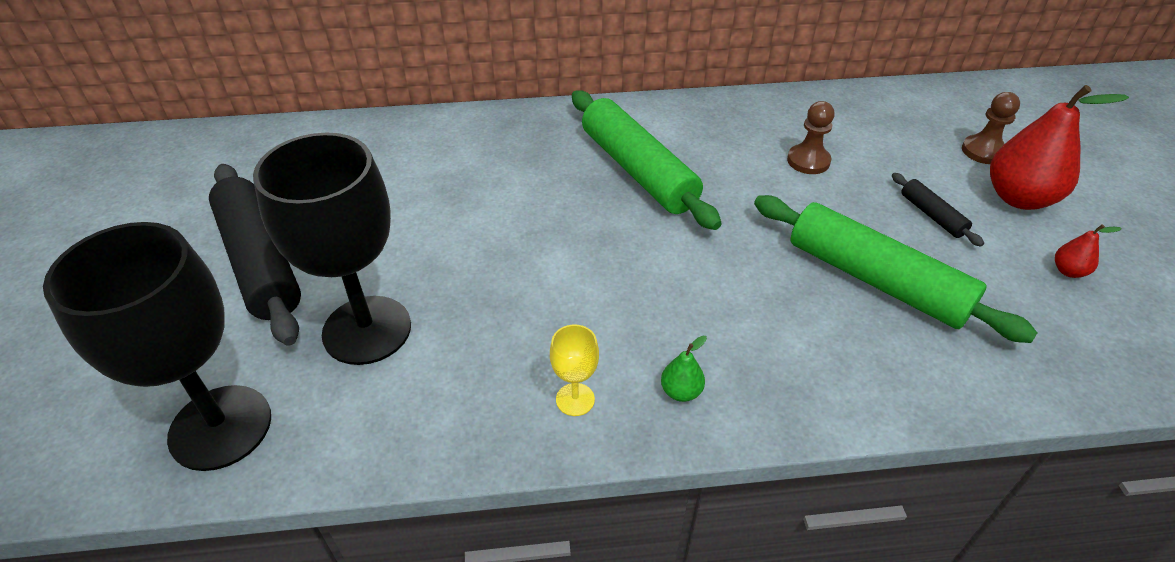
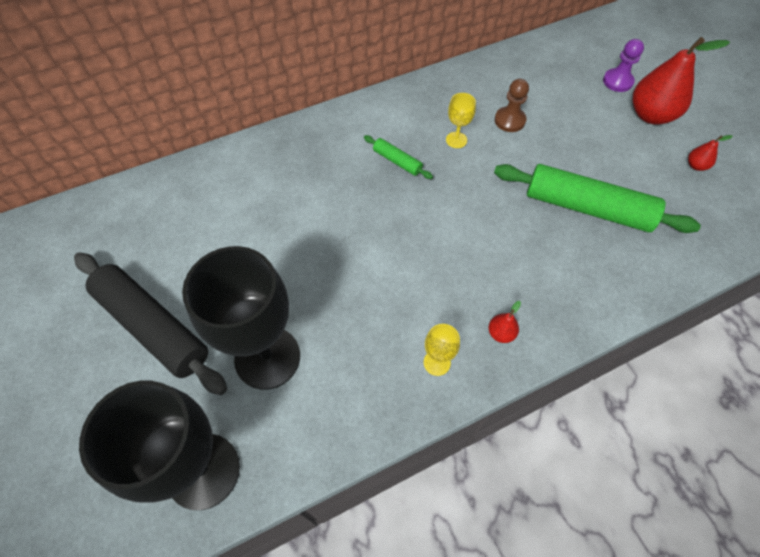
camera: 20 degrees left, 15 degrees up
(638, 170) = (397, 161): green rolling pin -> green rolling pin, size x0.45
(681, 391) = (501, 333): green pear -> red pear
(726, 165) = (456, 140): none -> yellow goblet
(932, 215) = (603, 145): black rolling pin -> none
(983, 151) = (617, 81): brown pawn -> purple pawn

